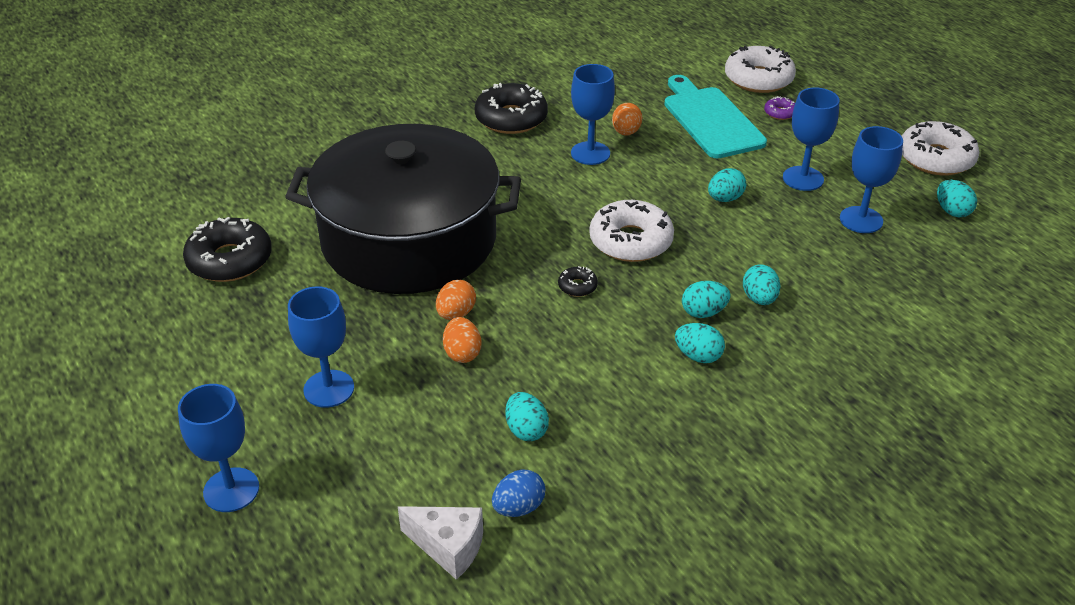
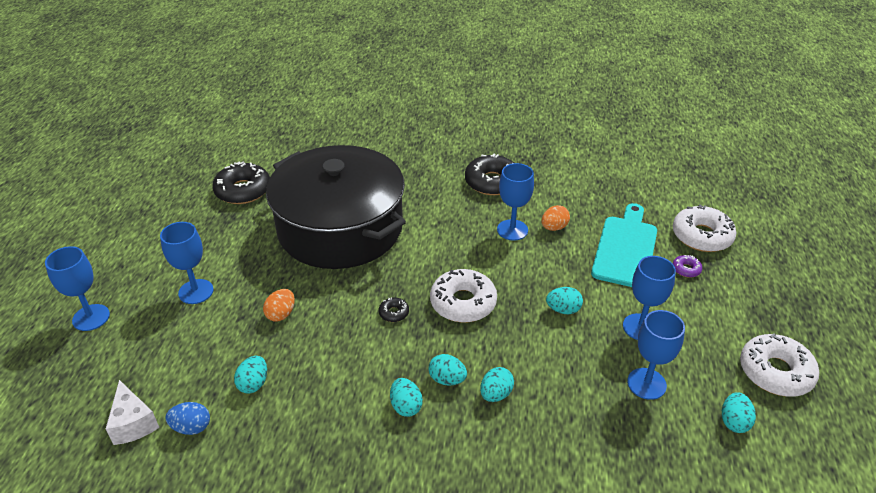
camera: 40 degrees right, 0 degrees up
(456, 314) = (307, 288): orange egg -> none

